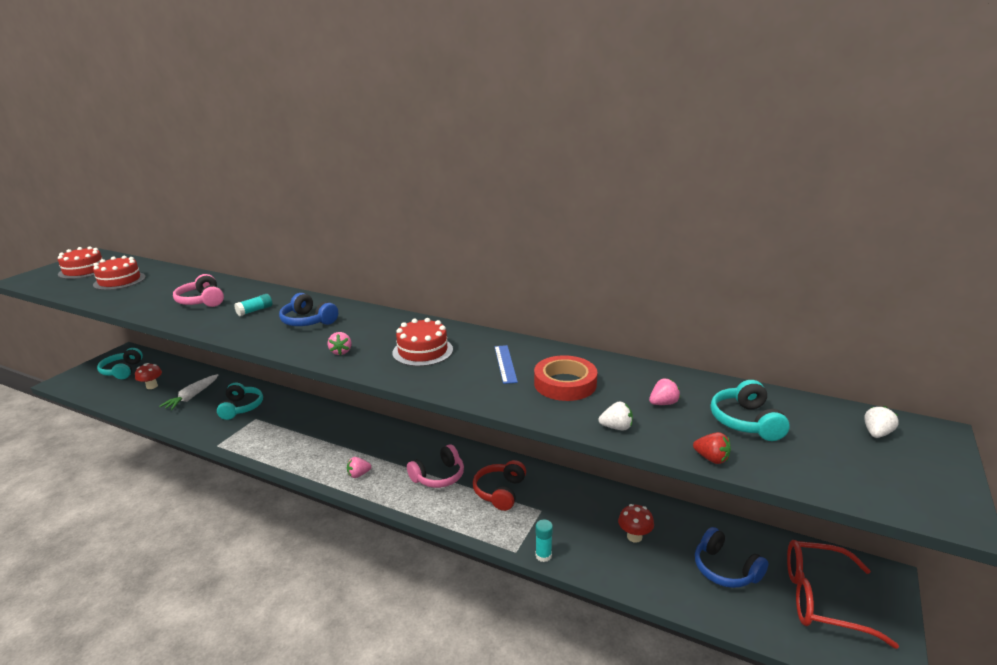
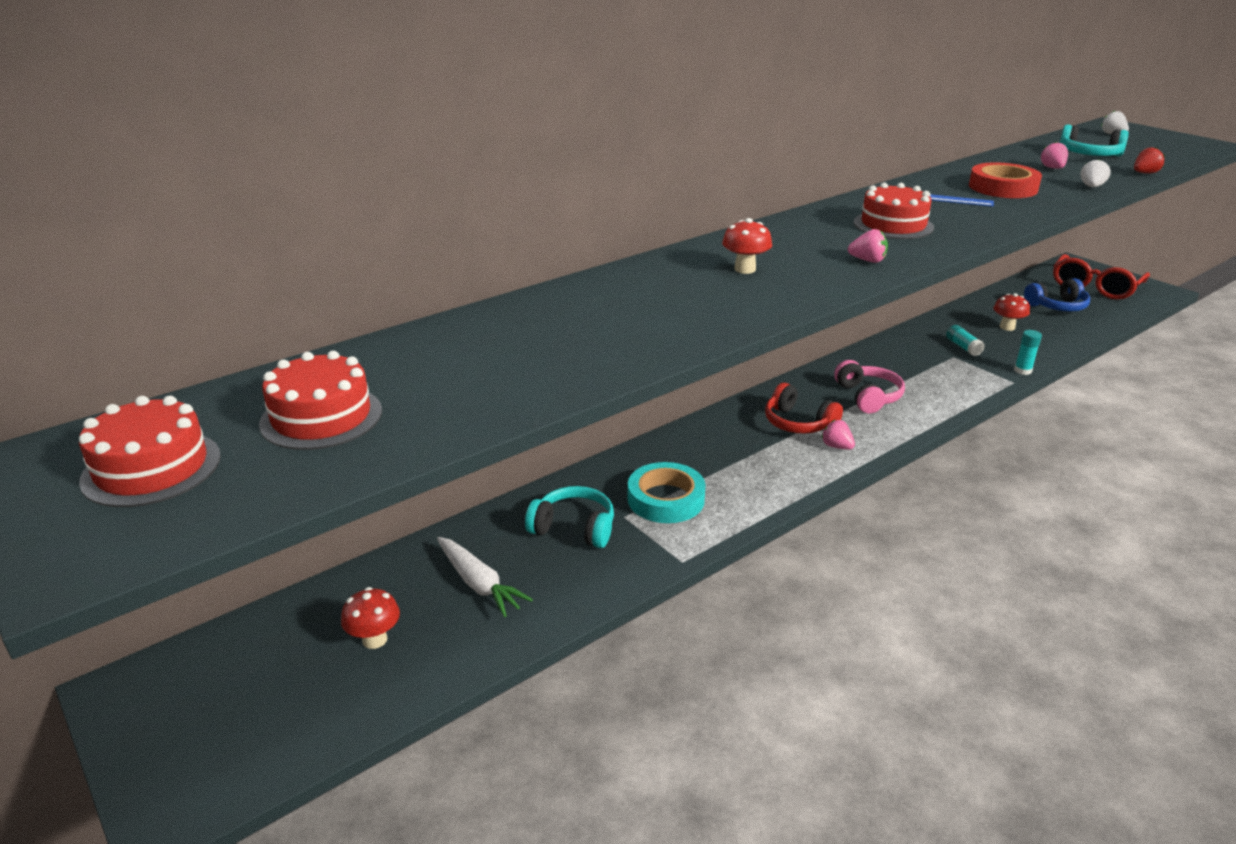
camera: 65 degrees left, 5 degrees up
(122, 370) = (235, 691): turquoise headphones -> none
(202, 301) = (569, 335): pink headphones -> none
(255, 310) = (665, 299): turquoise glue stick -> turquoise glue stick (963, 347)
(275, 426) = (666, 499): none -> turquoise tape
(308, 321) = (745, 269): blue headphones -> red mushroom
(358, 474) = (836, 446): pink strawberry -> pink strawberry turned 135 degrees clockwise
(500, 491) = (914, 369): red headphones -> red headphones (798, 423)

